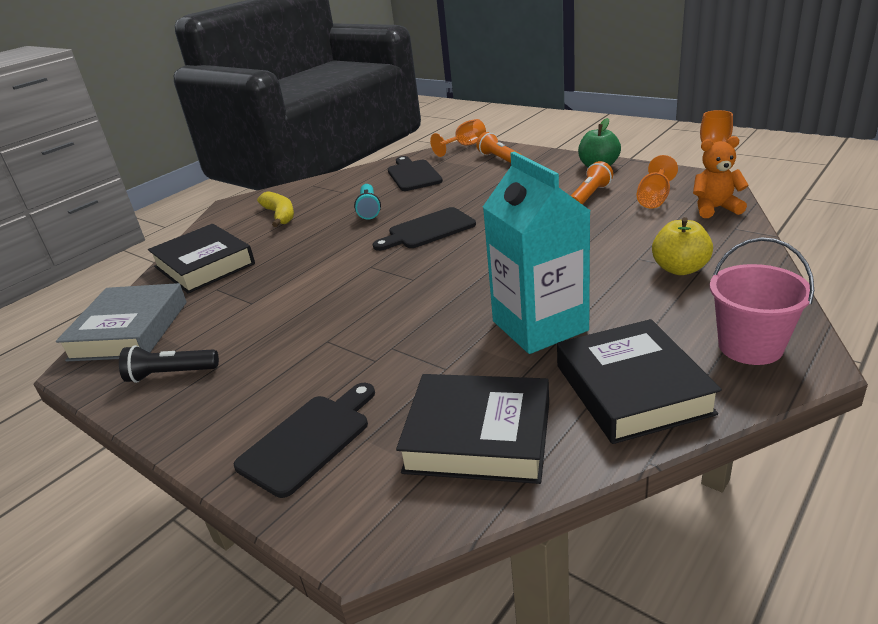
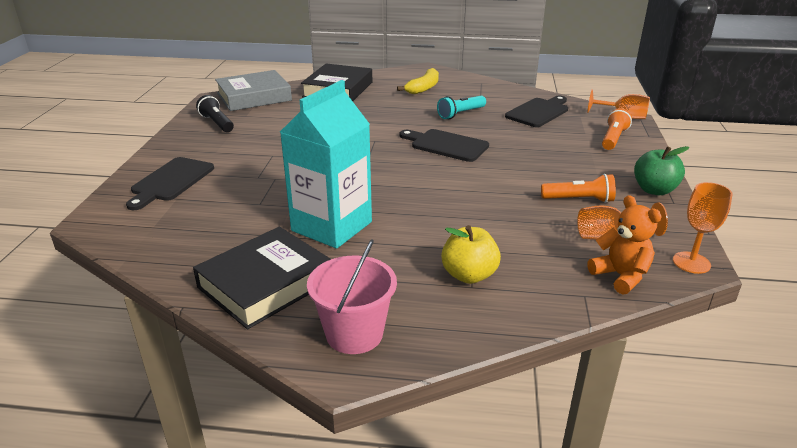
camera: 55 degrees right, 0 degrees up
(309, 440) = (171, 181): black cutting board -> black cutting board turned 105 degrees clockwise
(478, 436) = (190, 234): black book -> none

